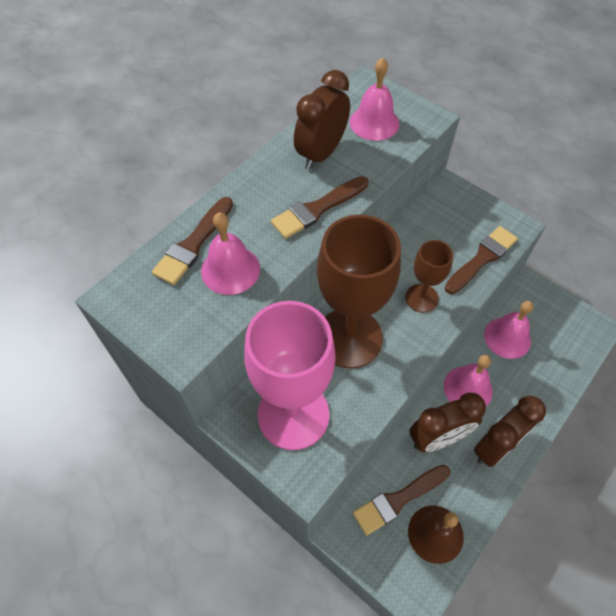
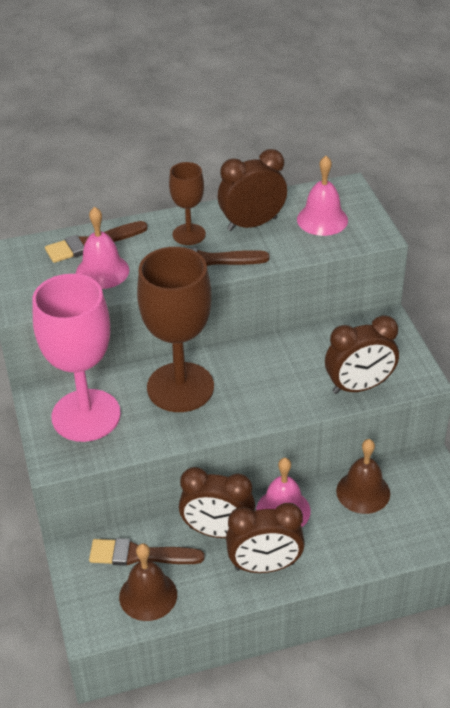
camera: 35 degrees right, 15 degrees down
(421, 298) = (271, 389): brown goblet -> brown goblet (189, 234)
(482, 258) = (359, 387): brown brush -> brown clock
(507, 337) = (363, 492): pink bell -> brown bell

